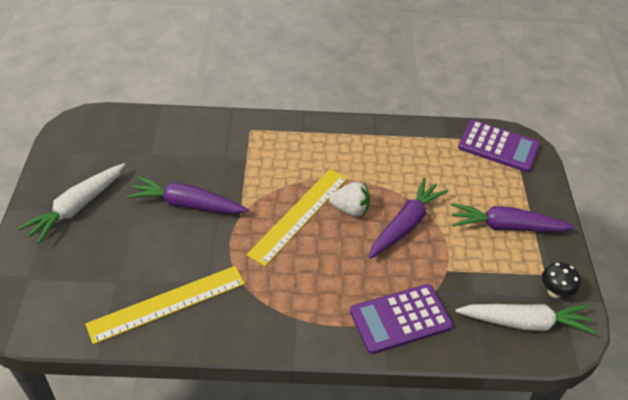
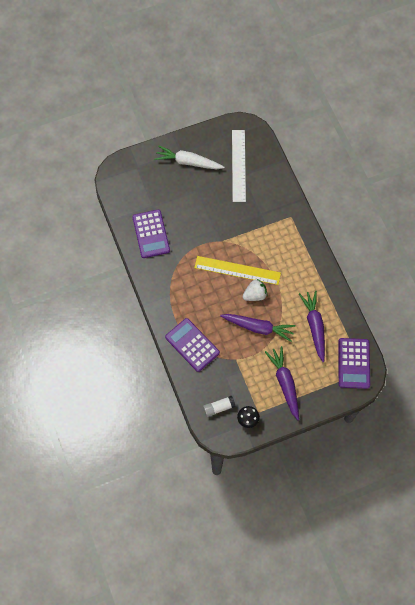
camera: 70 degrees right, 20 degrees up
(130, 153) = (238, 165): none -> white ruler
(167, 303) = (151, 234): yellow ruler -> purple calculator
(187, 204) = (216, 212): purple carrot -> purple carrot (314, 327)
(350, 209) = (255, 295): white strawberry -> white strawberry turned 105 degrees counterclockwise
(524, 322) = (218, 408): white carrot -> white glue stick

